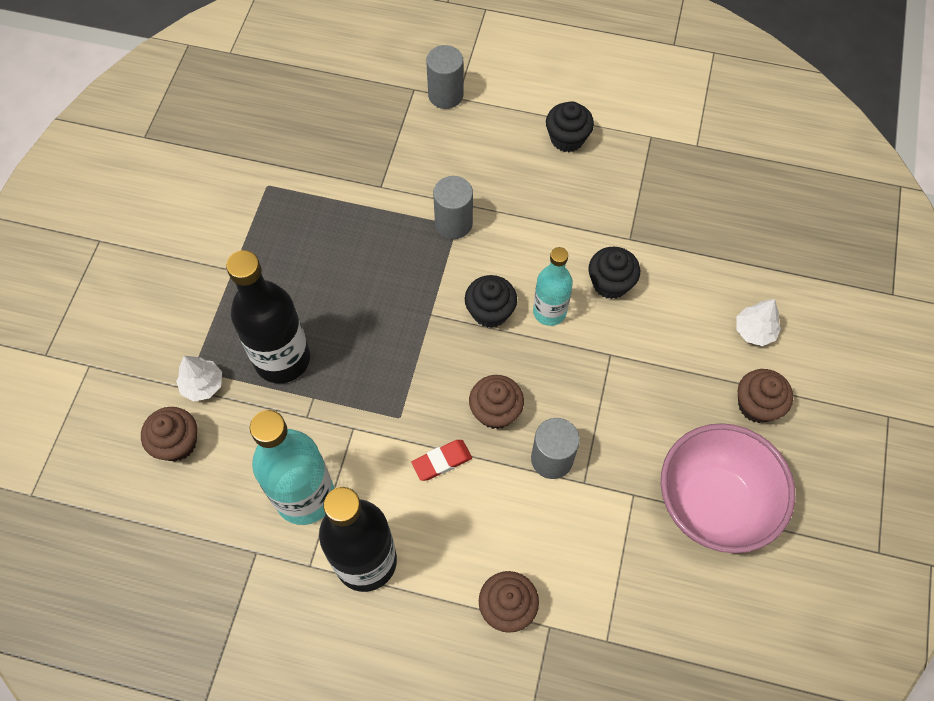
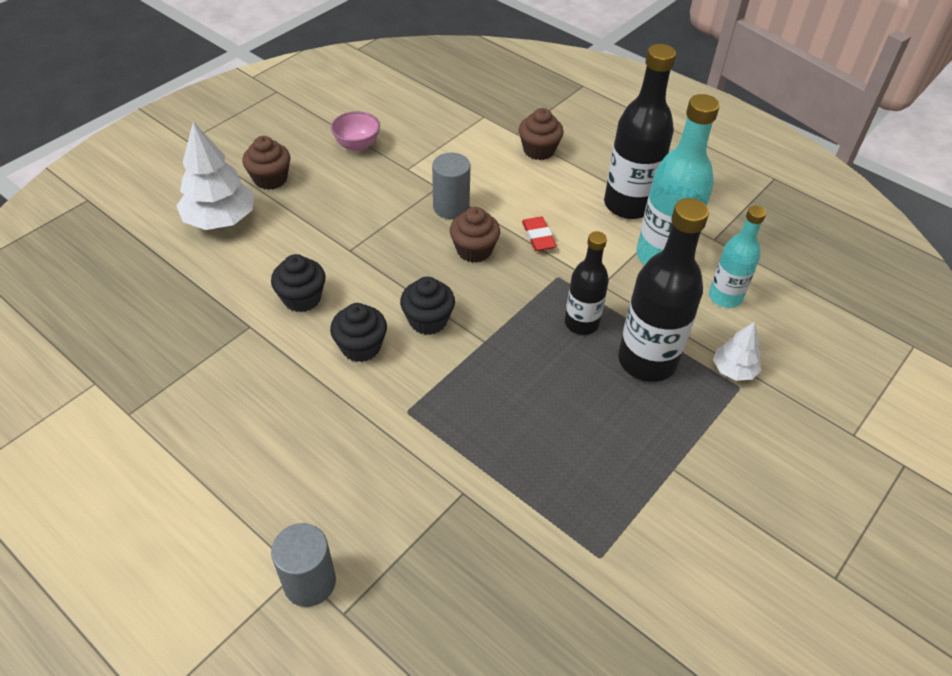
camera: 155 degrees left, 15 degrees down
(177, 443) = (768, 333): brown cupcake -> none
(355, 372) = (581, 323): none -> black bottle
(442, 461) = (538, 237): red eraser -> red eraser turned 75 degrees clockwise
(453, 223) = (408, 414): grey cylinder -> none
(549, 312) = (374, 299): turquoise bottle -> turquoise bottle (725, 297)
(567, 138) = (216, 452): black cupcake -> black cupcake (361, 347)
(712, 504) = (357, 145): pink bowl -> pink bowl, size x0.48
(754, 331) = (220, 219): white tree -> white tree, size x1.81

